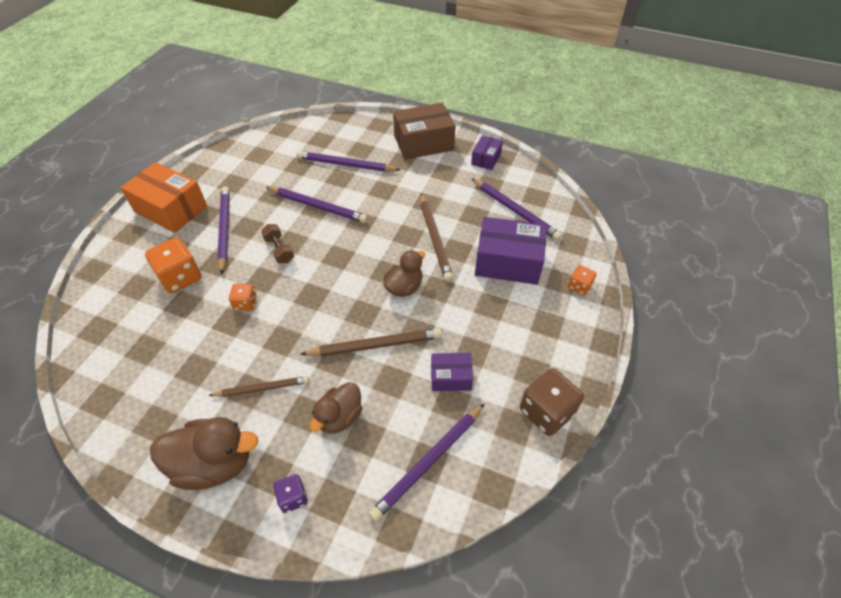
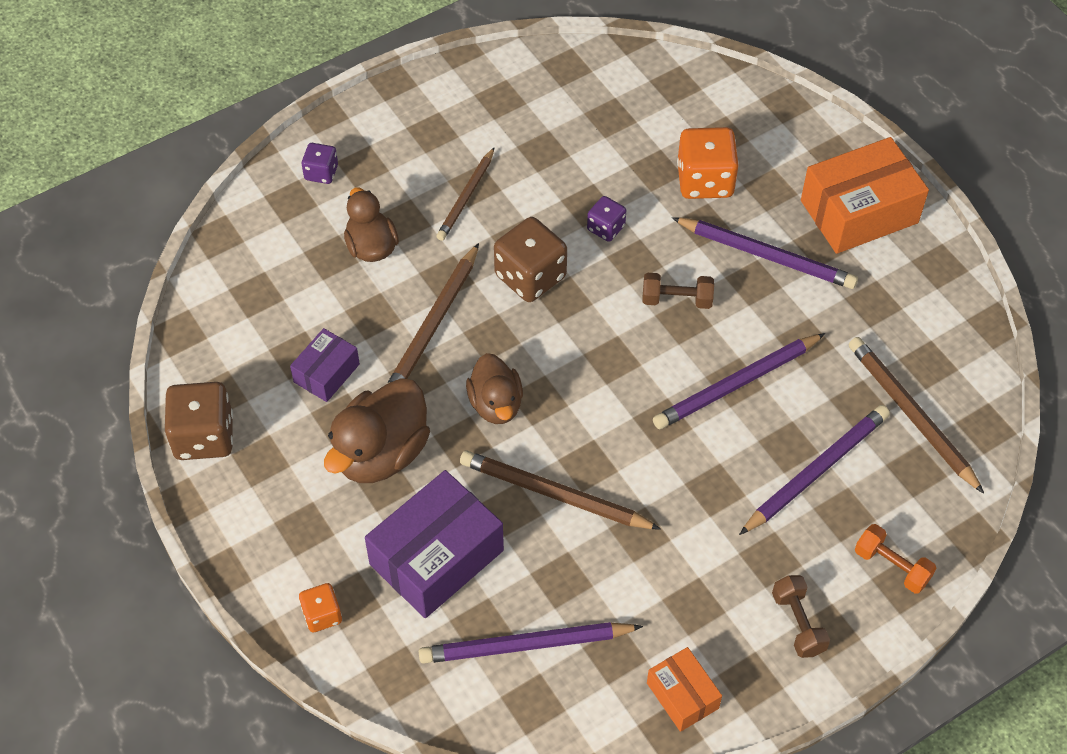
camera: 125 degrees right, 5 degrees up
(214, 463) = (411, 129): brown duck -> brown duck (381, 453)
(245, 303) = (606, 228): orange dice -> purple dice
(292, 150) = (912, 415): none -> brown pencil
(306, 319) = (530, 276): none -> brown dice
(374, 130) = (892, 566): none -> orange dumbbell
(423, 143) = (798, 623): brown box -> brown dumbbell
(429, 461) = (254, 295): purple pencil -> none
(486, 159) = (682, 695): purple box -> orange box

